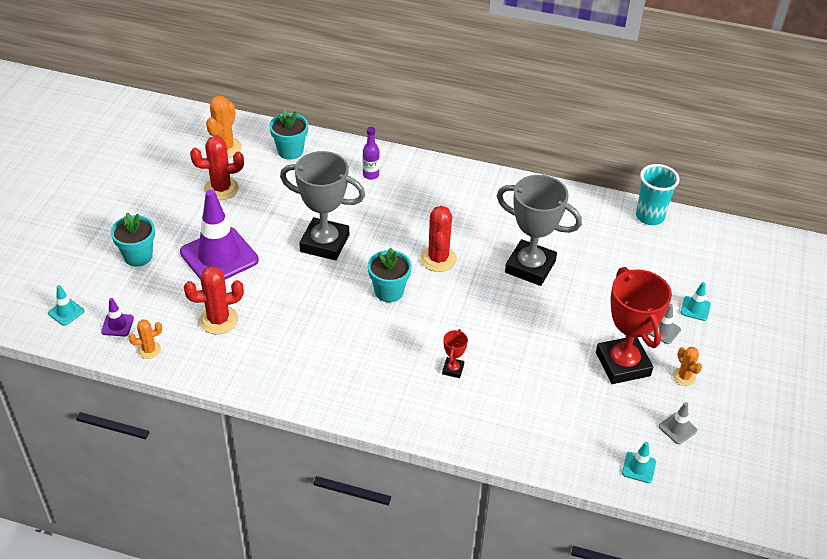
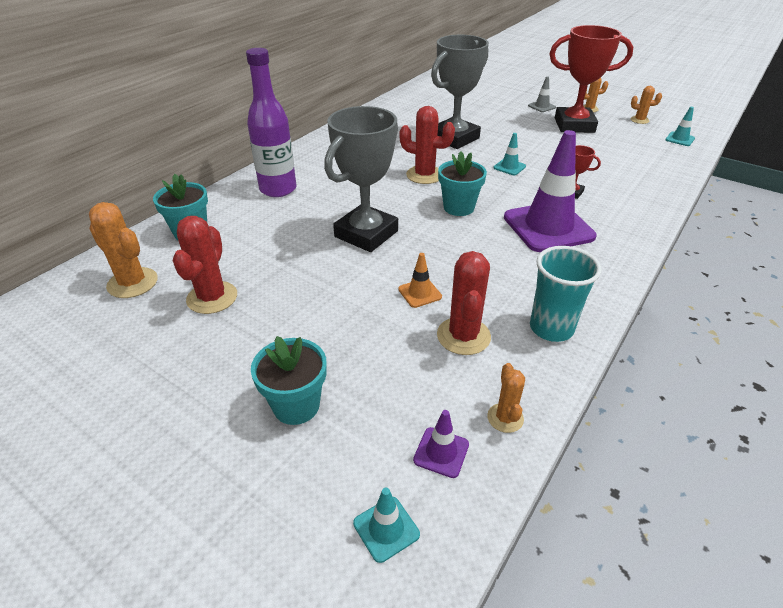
camera: 70 degrees left, 5 degrees down
(219, 256) = (343, 318): purple traffic cone -> purple traffic cone (548, 227)
(259, 289) = (420, 293): none -> orange traffic cone
(371, 175) = (278, 189): purple bottle -> purple bottle, size x1.98
(649, 216) = (420, 89): turquoise cup -> turquoise cup (551, 328)
(677, 428) = (639, 120): grey traffic cone -> orange cactus
(695, 308) = (522, 93): turquoise traffic cone -> turquoise traffic cone (509, 167)

